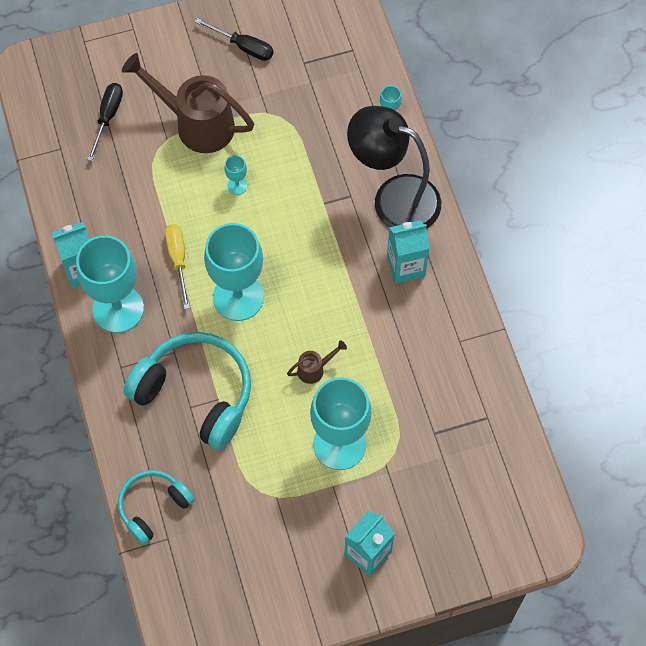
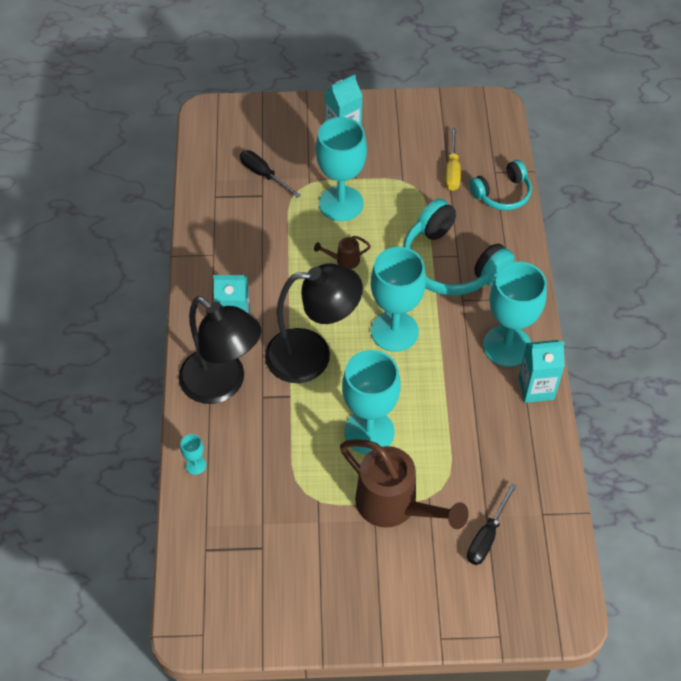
camera: 165 degrees left, 10 degrees down
(178, 260) = (442, 375): yellow screwdriver -> yellow screwdriver (452, 170)
(237, 186) = (369, 432): turquoise goblet -> turquoise goblet, size x2.47
(243, 46) = (322, 583): black screwdriver -> black screwdriver (263, 175)
(315, 250) = (312, 355): none -> black lamp

